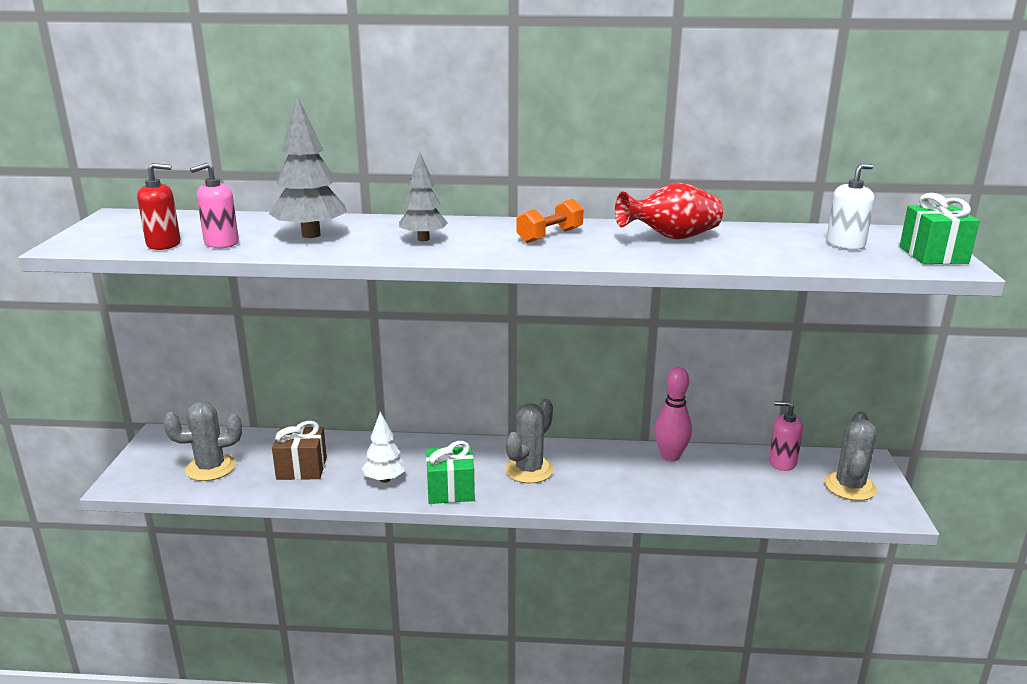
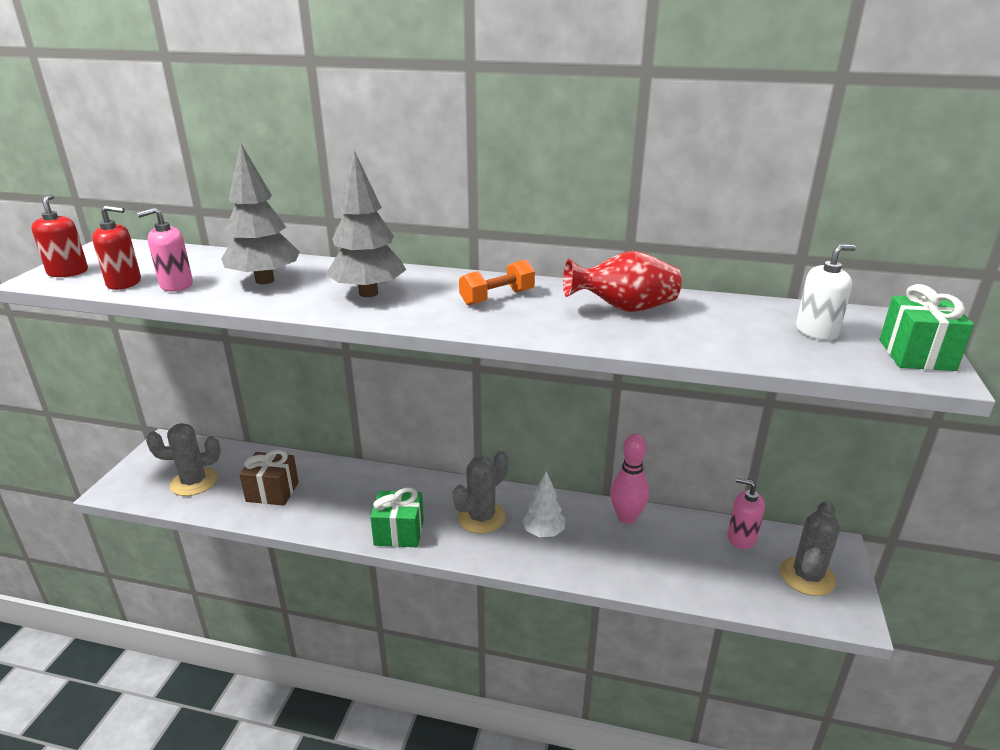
camera: 10 degrees right, 5 degrees up
(93, 239) = (68, 272): none -> red soap dispenser
(385, 479) = (342, 512): white tree -> white tree (543, 533)
(423, 239) = (368, 293): grey tree -> grey tree, size x1.56

